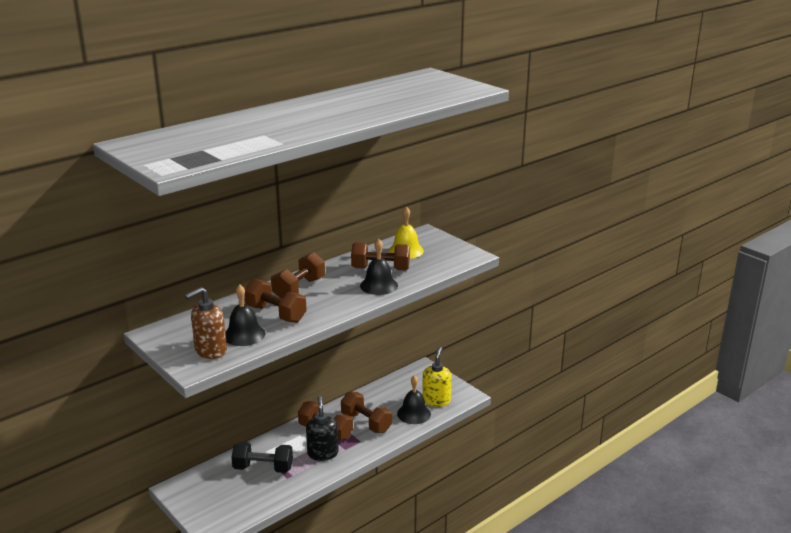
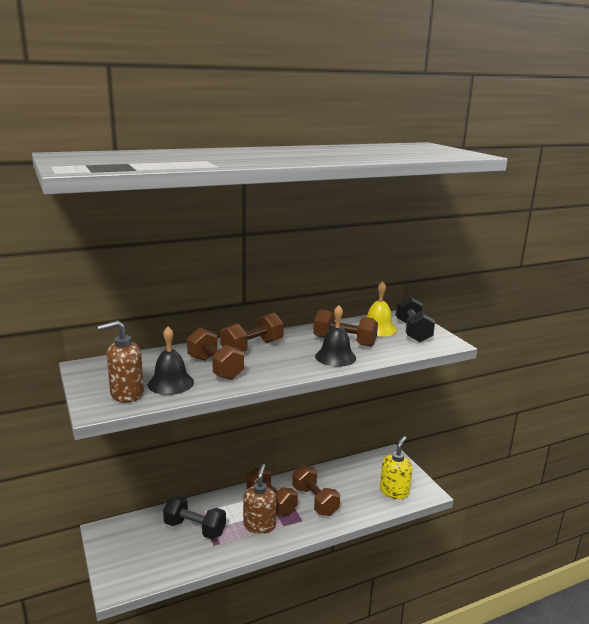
camera: 15 degrees right, 5 degrees down
(323, 453) = (259, 525): black soap dispenser -> brown soap dispenser
(414, 413) = (366, 501): black bell -> none
(438, 248) = (413, 331): none -> black dumbbell

